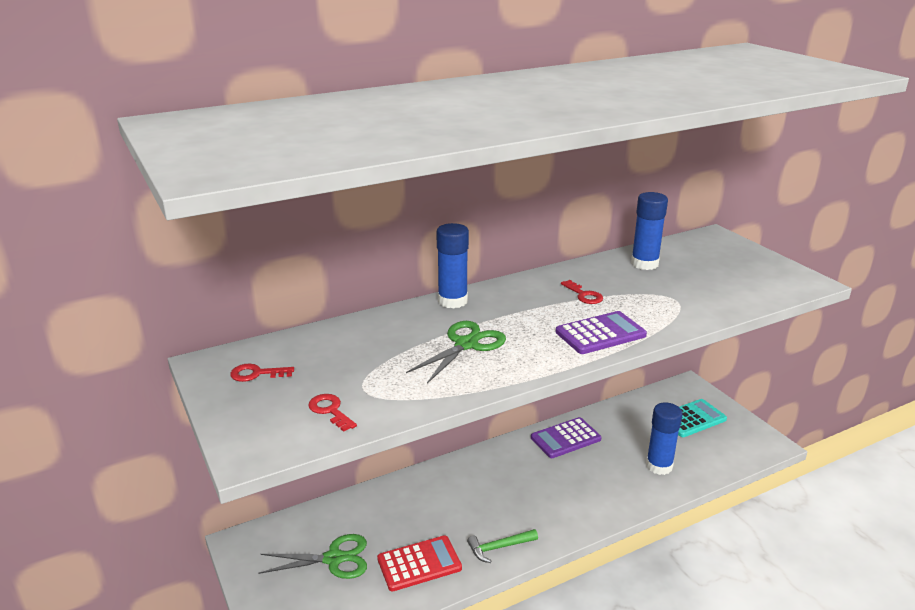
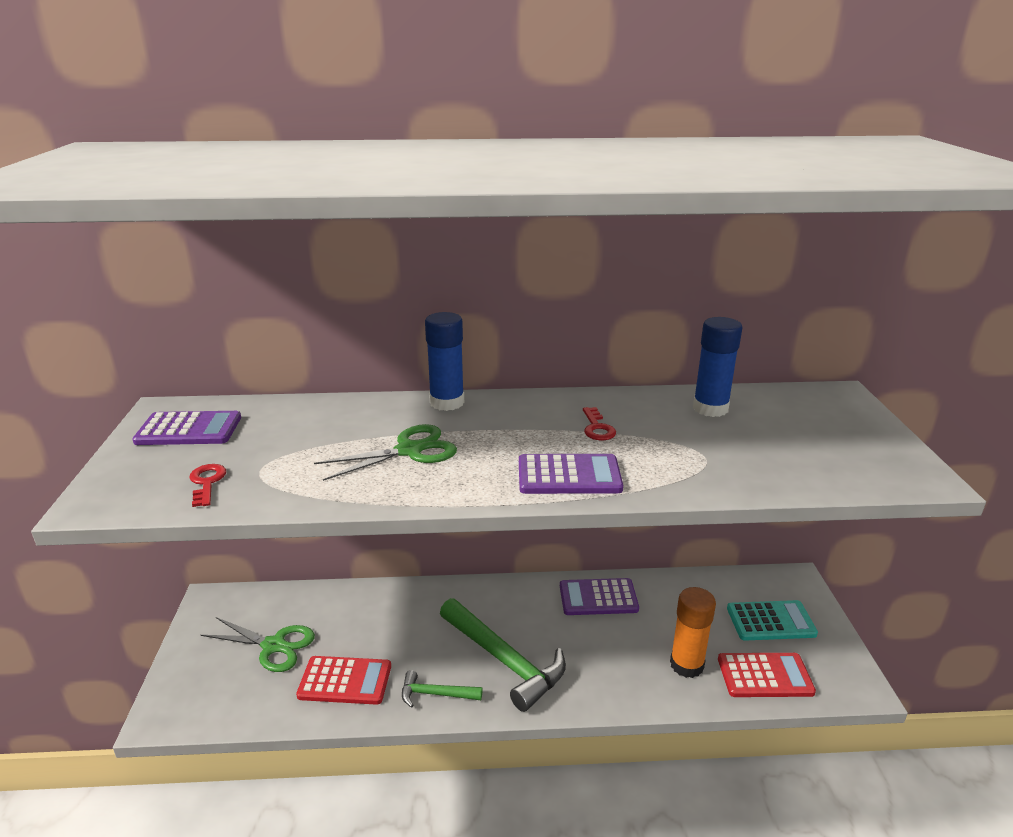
camera: 25 degrees right, 0 degrees up
(256, 374) = (189, 430): red key -> purple calculator
(532, 506) = (504, 660): none -> green hammer
(659, 466) = (686, 665): blue glue stick -> orange glue stick
(712, 456) = (765, 676): none -> red calculator

